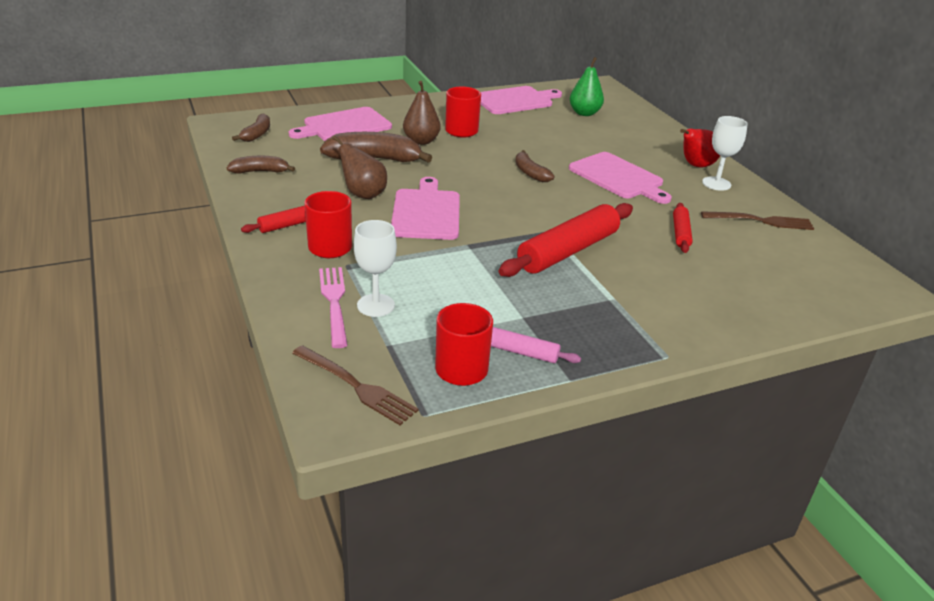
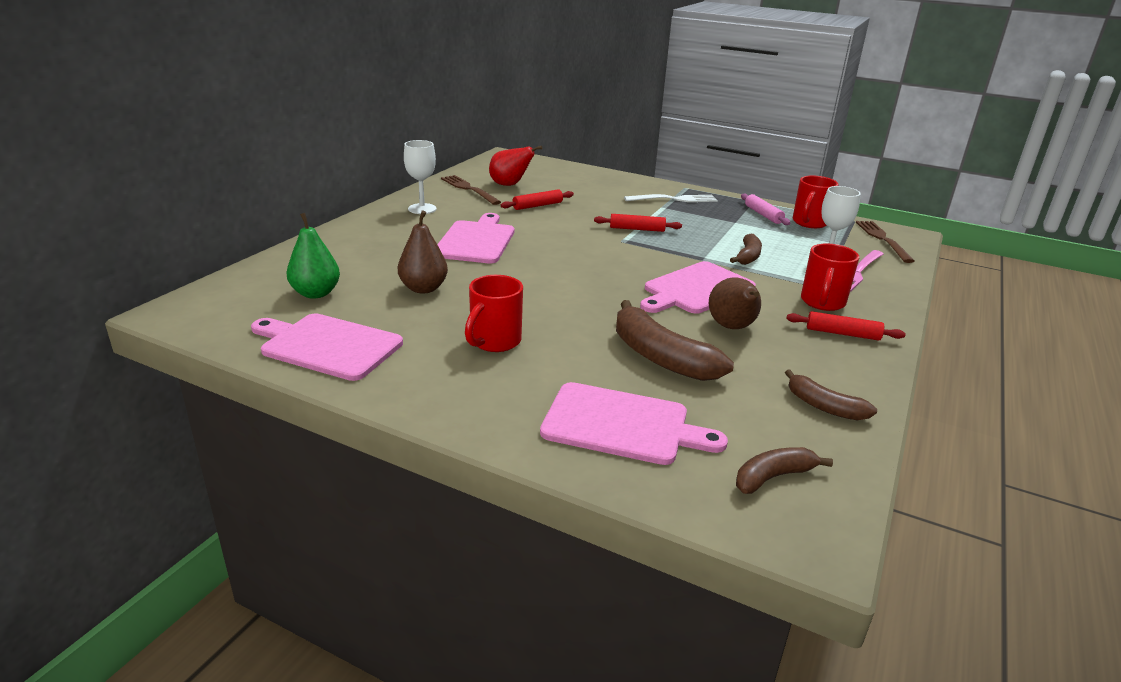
camera: 130 degrees left, 5 degrees down
(421, 141) = (567, 352): brown pear -> brown pear (423, 288)
(530, 173) = (536, 274): brown banana -> brown banana (748, 256)
(568, 251) = (637, 229): red rolling pin -> red rolling pin, size x0.51
(630, 320) = (674, 199): none -> white fork
(695, 166) = (393, 220): red pear -> red pear (510, 185)

